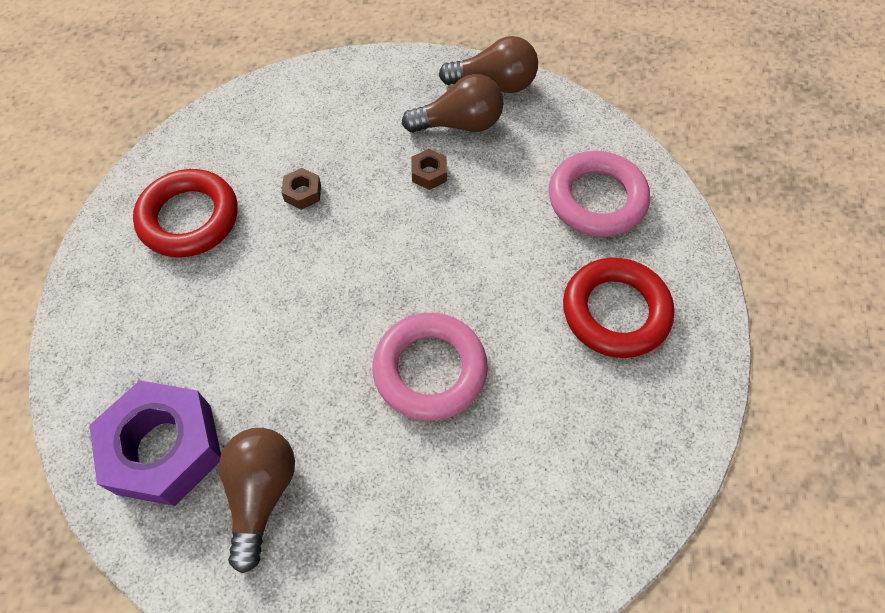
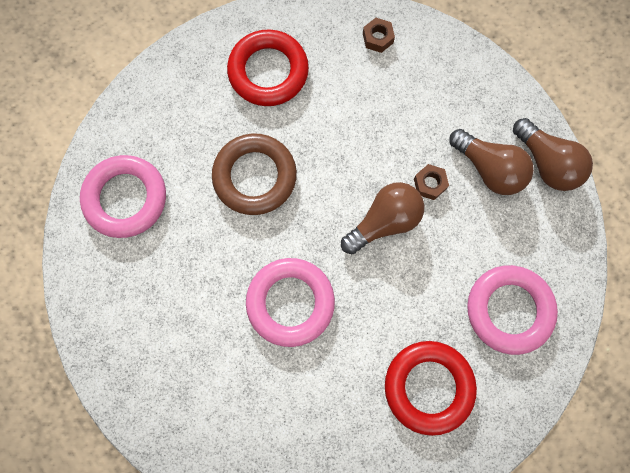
camera: 50 degrees right, 15 degrees up
(165, 448) = (126, 198): purple nut -> pink ring
(261, 493) = (143, 273): brown light bulb -> brown light bulb (384, 222)
(275, 306) = (255, 176): none -> brown ring
(302, 193) = (344, 119): brown nut -> brown nut (378, 38)

